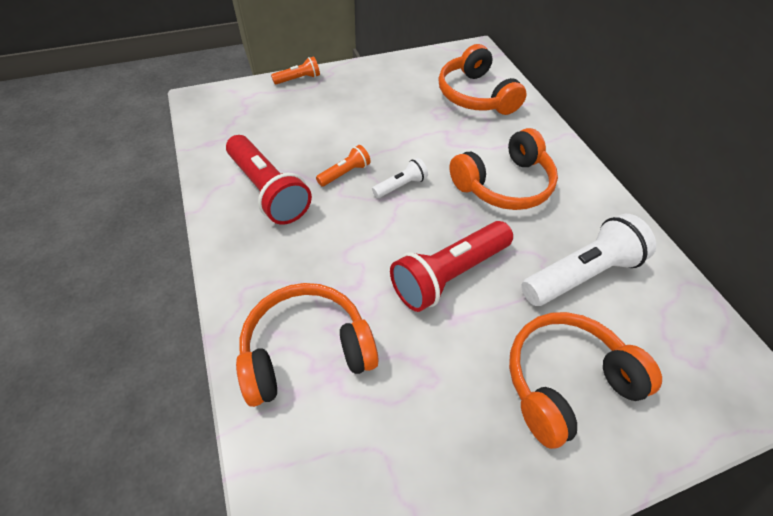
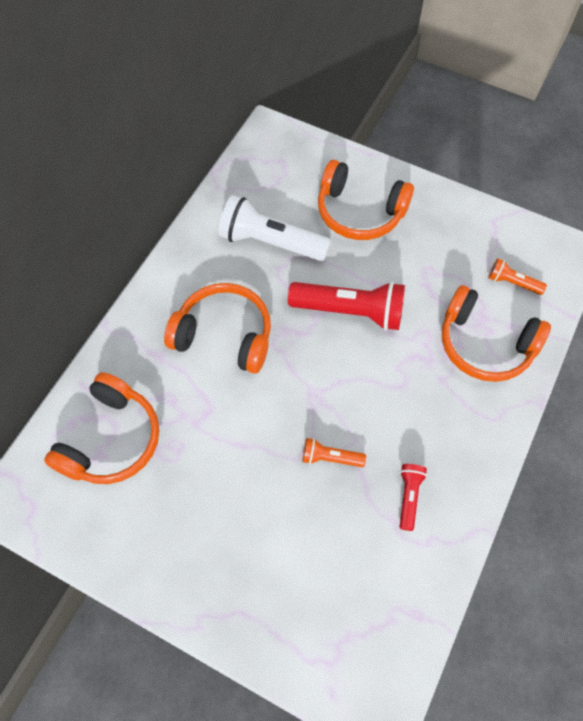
camera: 130 degrees left, 10 degrees up
(269, 191) = (409, 496): red flashlight -> red flashlight, size x0.50
(298, 79) = (245, 642): orange flashlight -> orange flashlight (512, 283)
(400, 185) = (300, 404): white flashlight -> none

